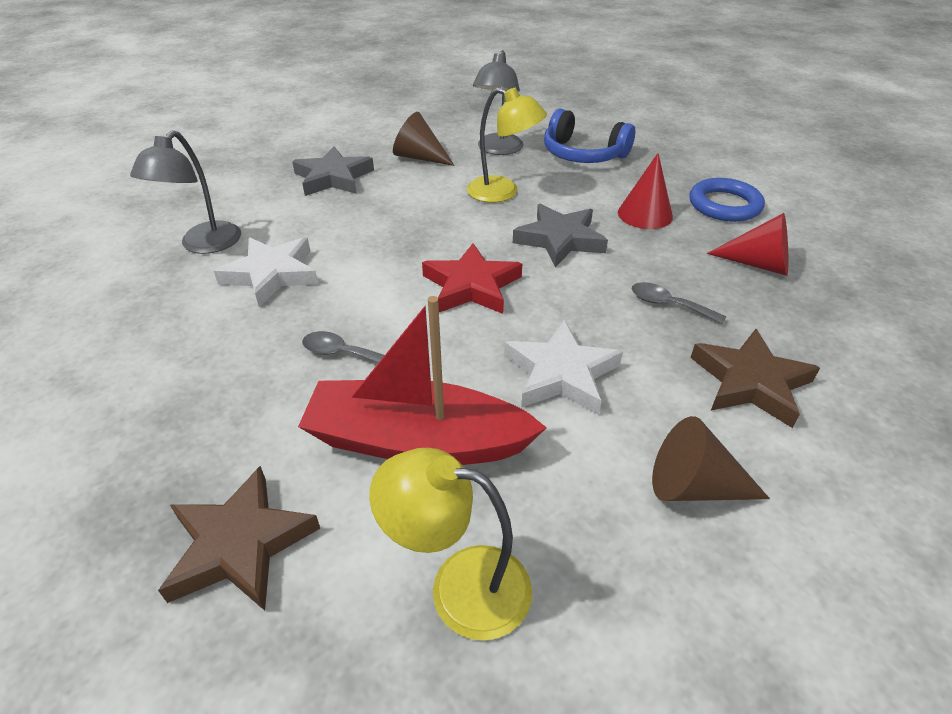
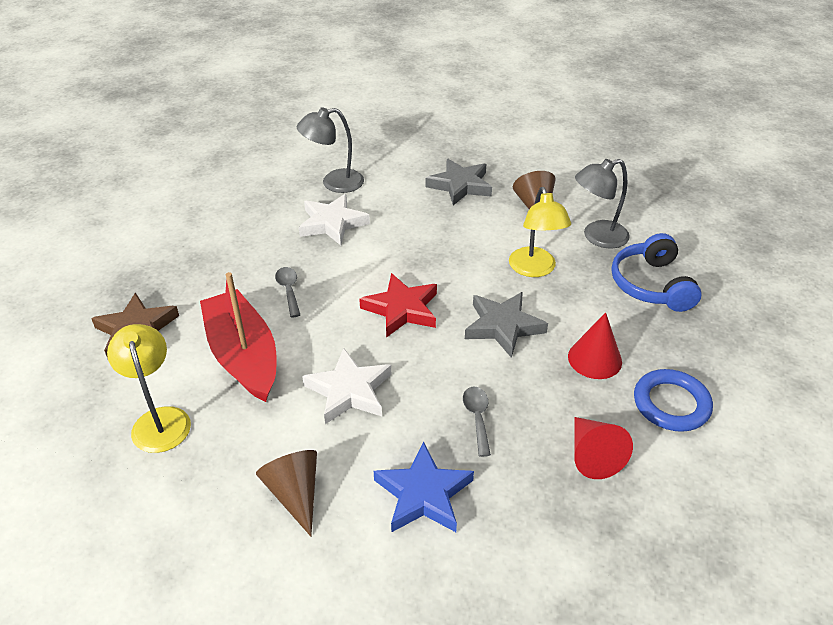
camera: 55 degrees right, 0 degrees up
(750, 382) = (423, 494): brown star -> blue star

